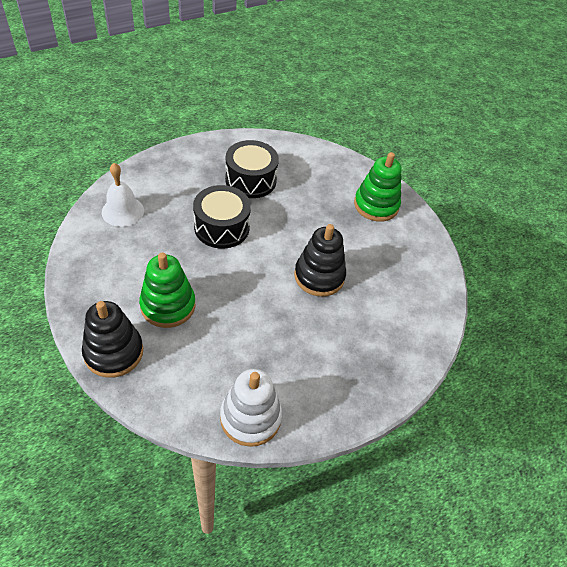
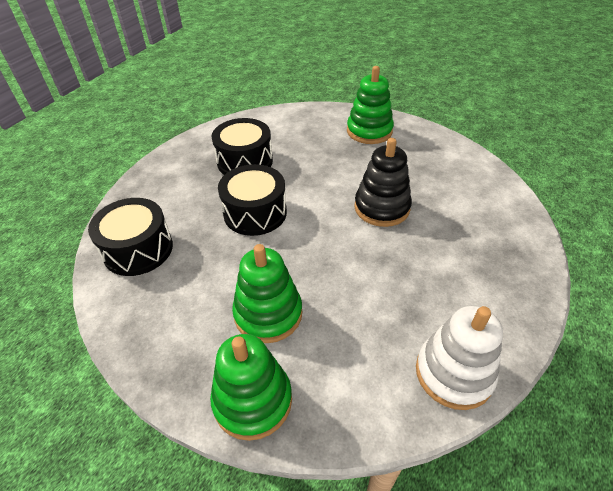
camera: 25 degrees left, 5 degrees down
(114, 352) = (252, 400): black stacking toy -> green stacking toy
(123, 211) = (138, 249): white bell -> black drum

